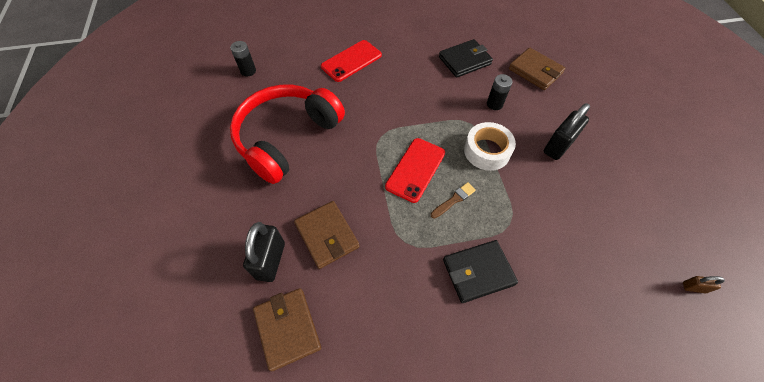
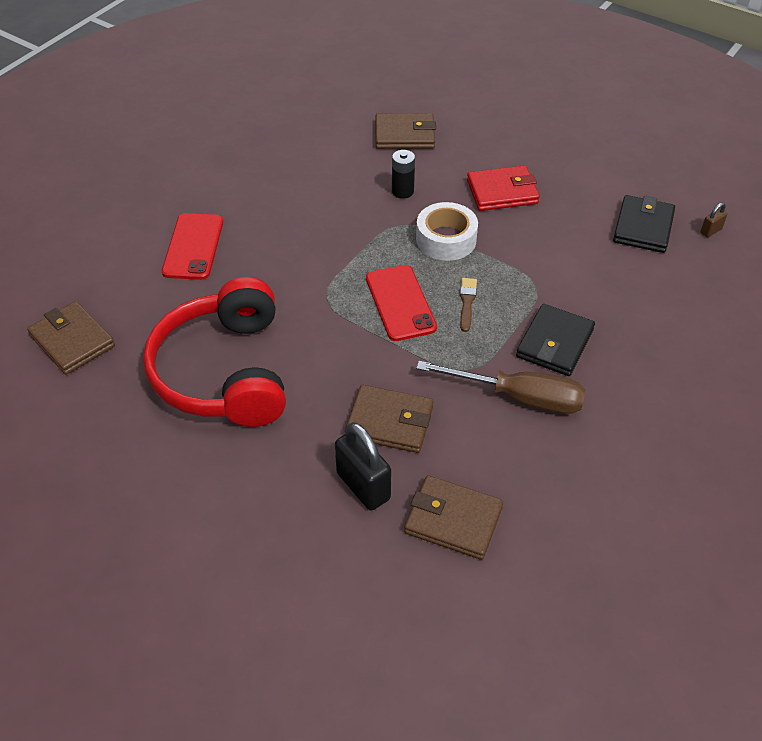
camera: 45 degrees left, 10 degrees down
(248, 71) = (72, 341): black battery -> brown wallet
(414, 287) = (518, 397): none -> brown screwdriver
(464, 61) = (322, 167): black wallet -> black wallet (643, 227)
(558, 146) = (502, 192): black padlock -> red wallet

